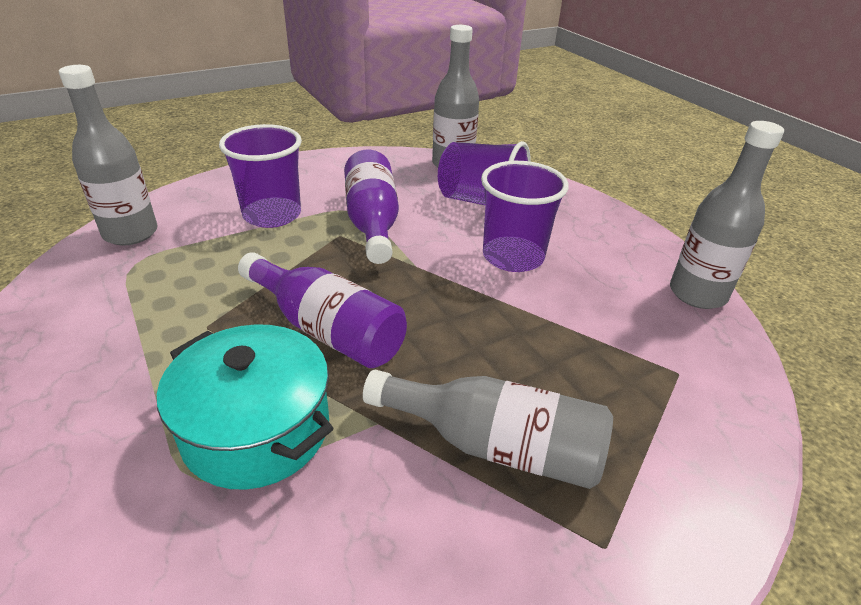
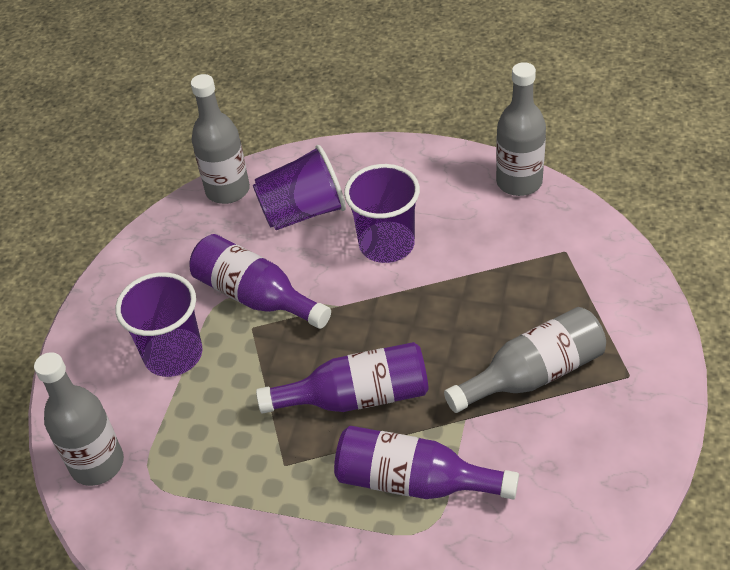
camera: 40 degrees left, 10 degrees up
(256, 429) = (414, 481): turquoise pot -> purple bottle

